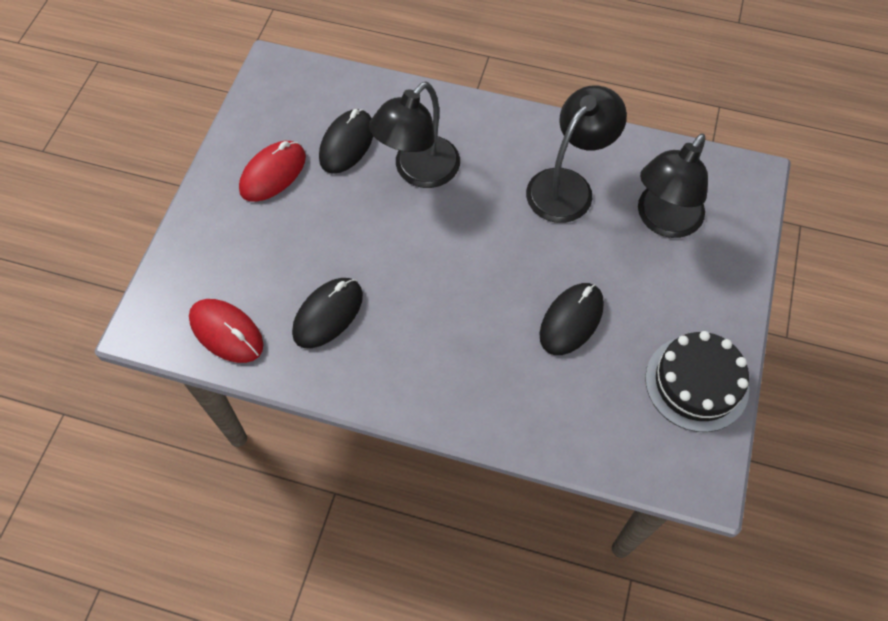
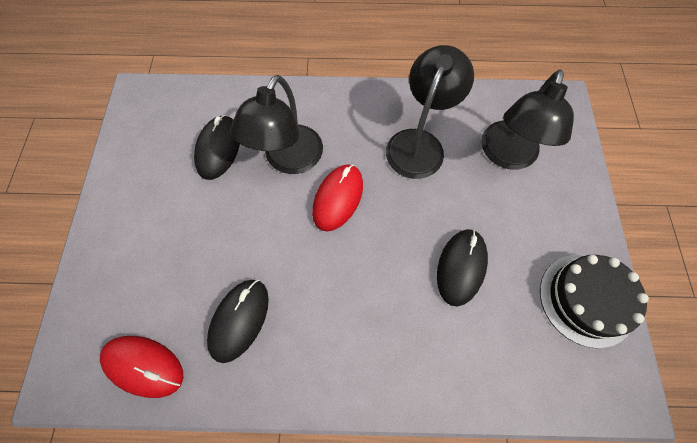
camera: 15 degrees left, 5 degrees up
(273, 173) = (157, 192): red mouse -> red mouse (338, 198)

